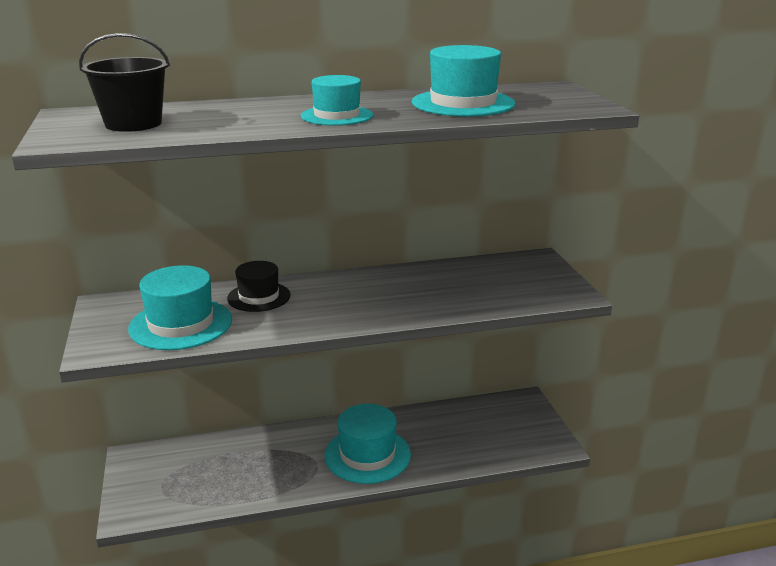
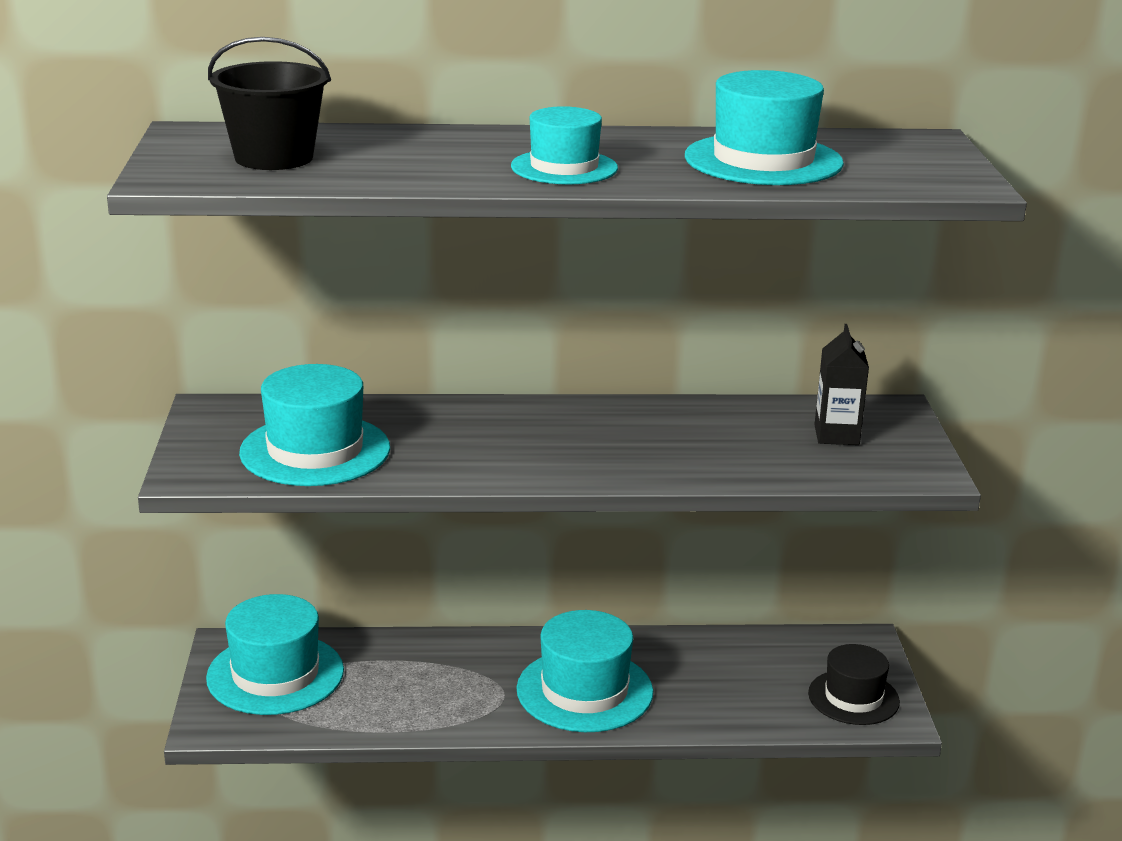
camera: 10 degrees right, 0 degrees up
(165, 472) = (275, 674): none -> turquoise hat
(259, 297) = (436, 423): black hat -> black hat (853, 697)
(511, 277) = (836, 435): none -> black carton

